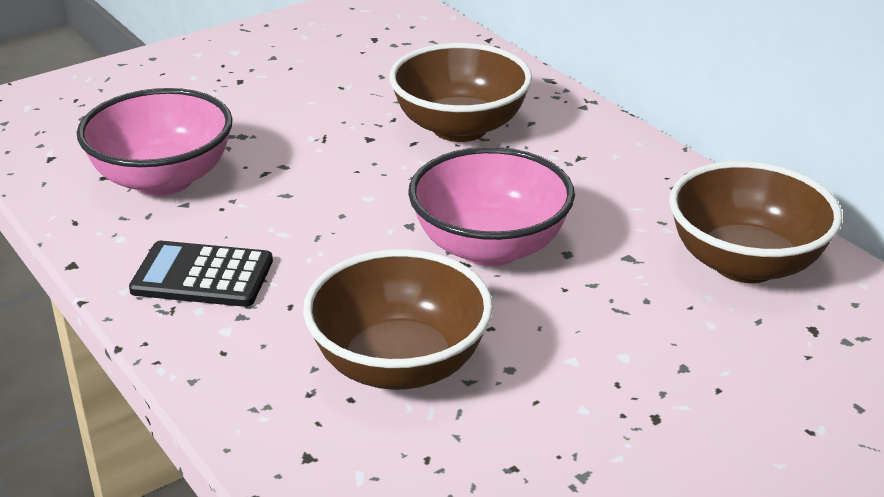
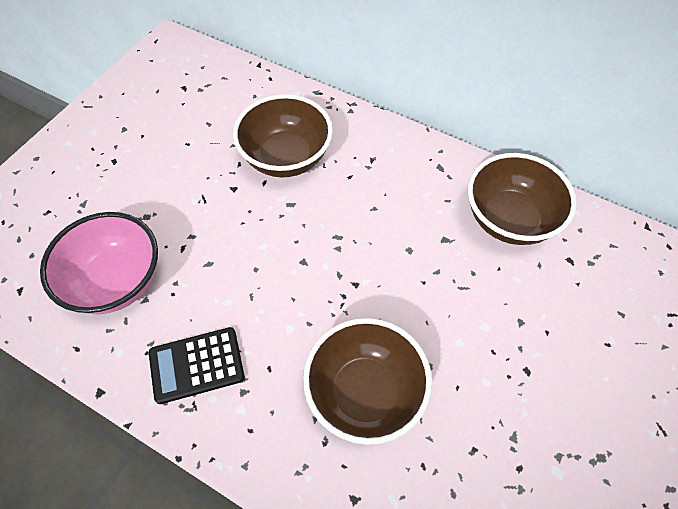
camera: 25 degrees left, 25 degrees up
(490, 247) = (362, 263): pink bowl -> none

